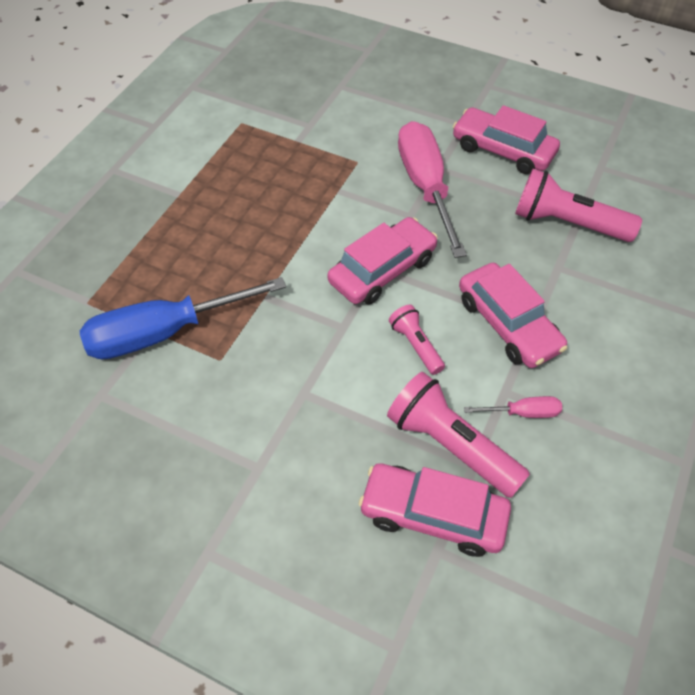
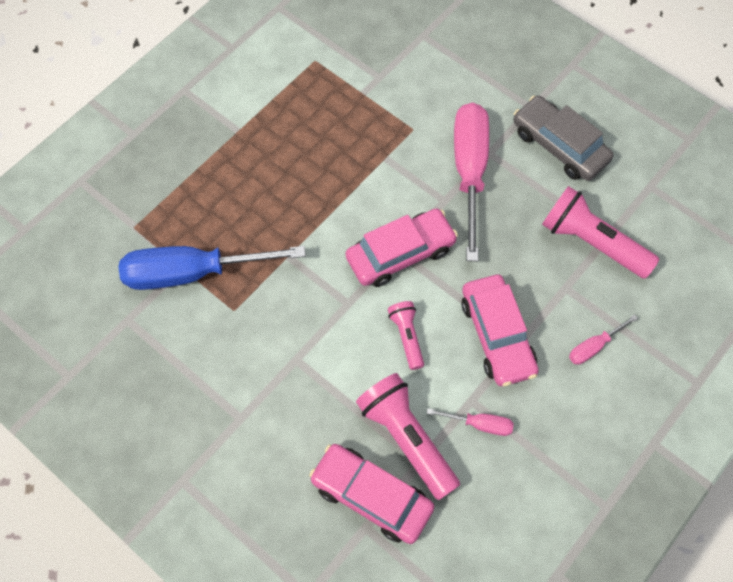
camera: 15 degrees right, 10 degrees up
(503, 150) = (559, 145): pink car -> grey car
(607, 314) = (593, 347): none -> pink screwdriver

